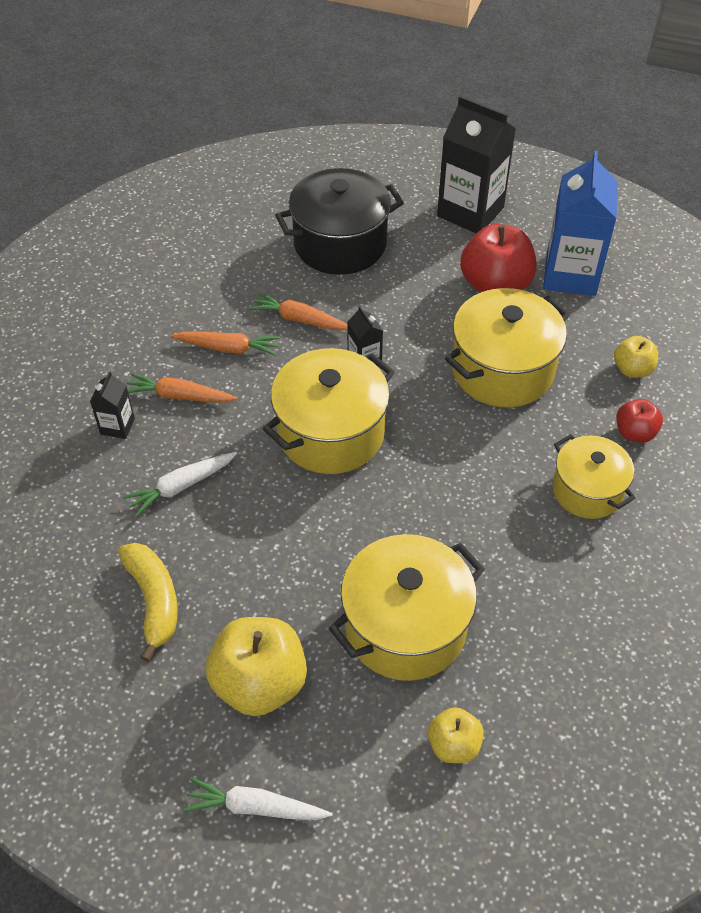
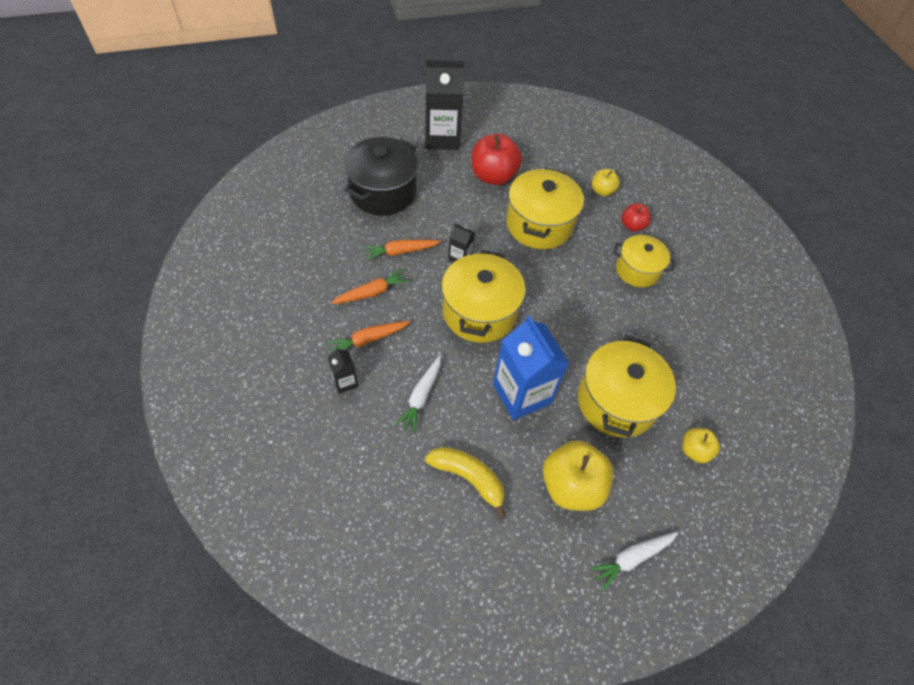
camera: 40 degrees left, 5 degrees up
(570, 275) = (527, 151): blue carton -> blue carton (521, 394)

